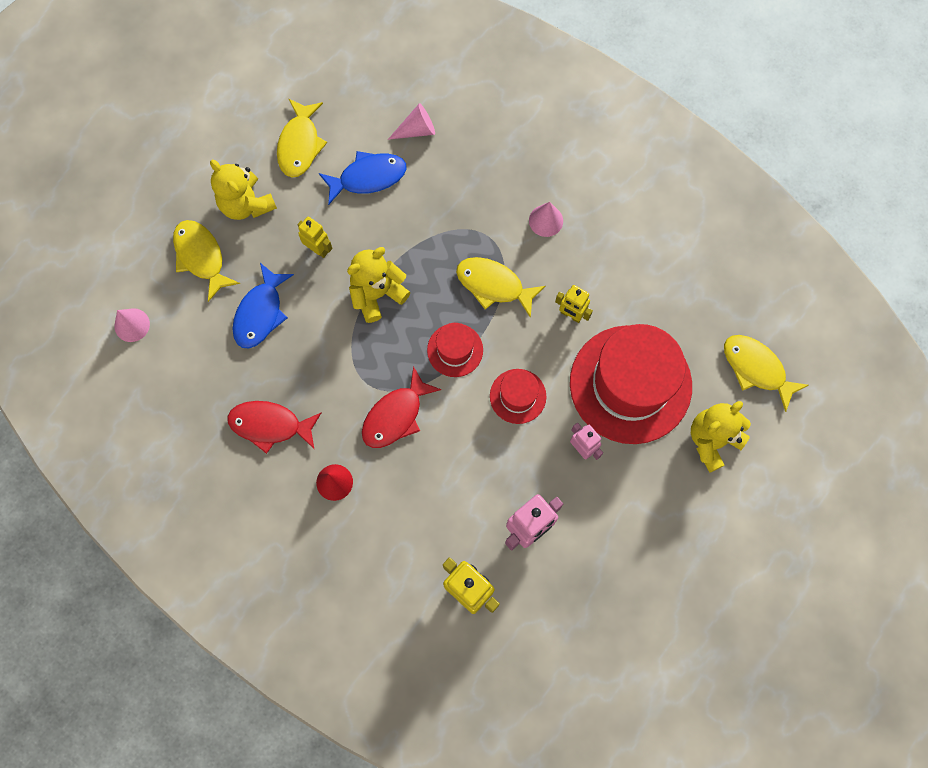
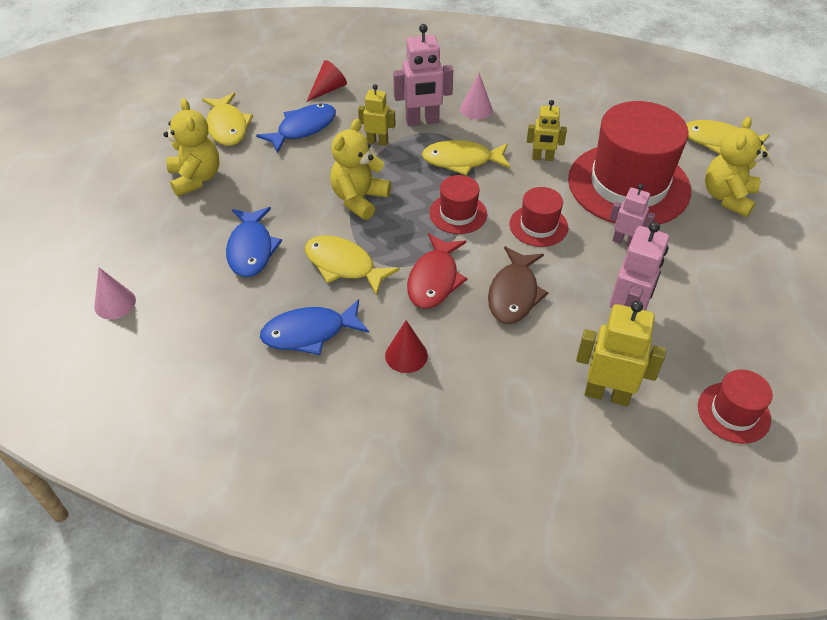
camera: 25 degrees left, 25 degrees down
(201, 257) = (168, 228): yellow fish -> yellow fish (344, 265)
(246, 204) = (196, 178): yellow teddy bear -> yellow teddy bear turned 135 degrees counterclockwise
(270, 425) = (309, 333): red fish -> blue fish
(318, 249) = (284, 187): yellow robot -> yellow robot (377, 142)
(417, 130) = (328, 89): pink cone -> red cone
(453, 460) = (514, 293): none -> brown fish
(484, 215) = (422, 121): none -> pink robot
(555, 652) = (733, 412): none -> red hat

